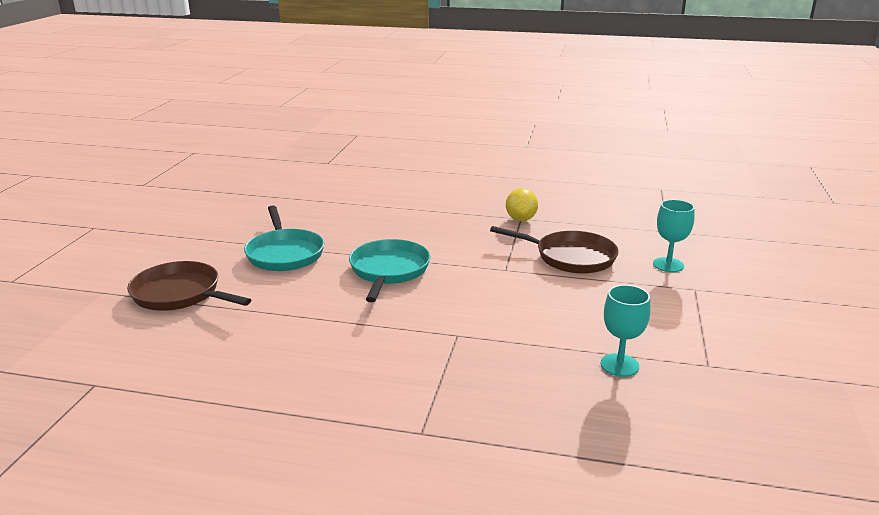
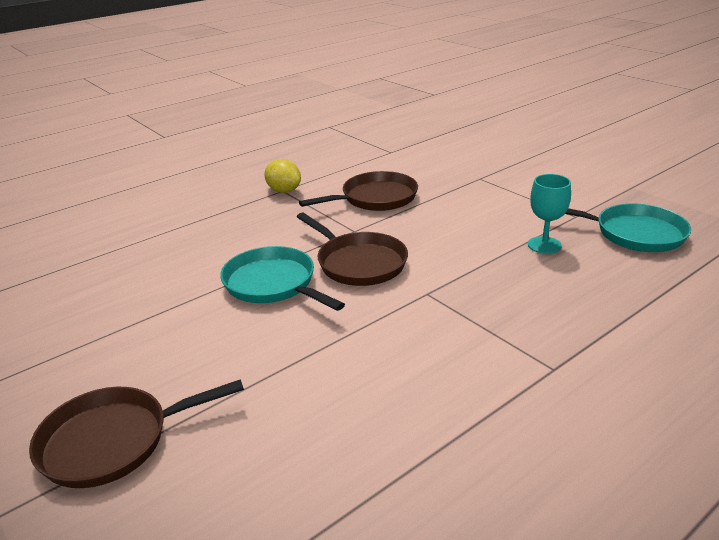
camera: 50 degrees left, 5 degrees up
(284, 253) = (140, 331): turquoise pan -> turquoise pan (634, 234)
(460, 290) = (358, 263): none -> brown pan
(668, 265) = (437, 172): turquoise goblet -> none

